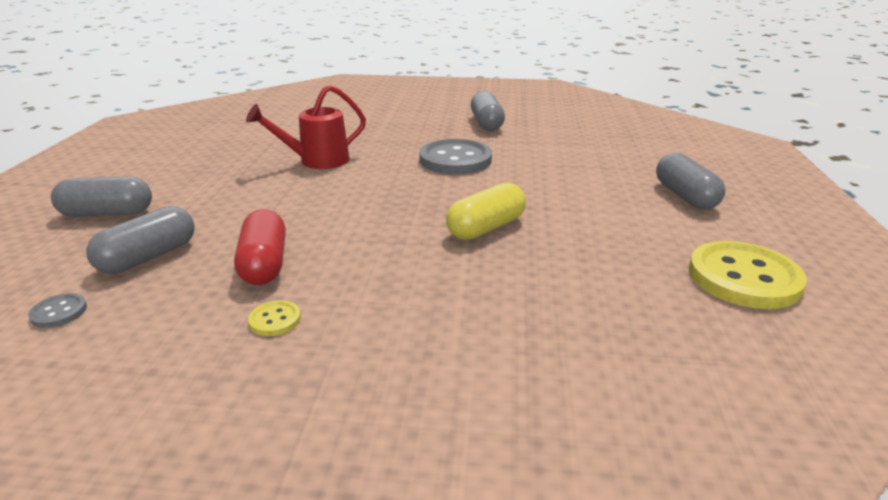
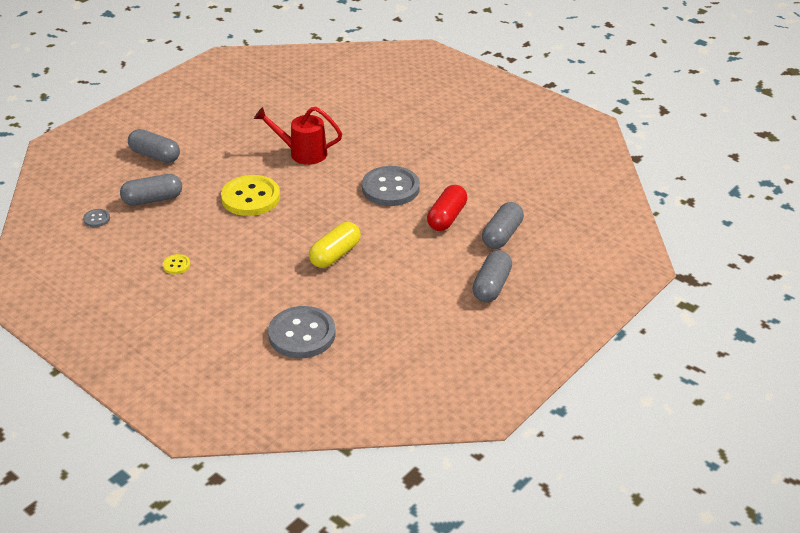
camera: 35 degrees right, 10 degrees up
(264, 264) = (200, 229): red capsule -> red capsule (447, 217)
(486, 123) = (464, 156): grey capsule -> grey capsule (502, 235)
(486, 228) = (335, 255): yellow capsule -> yellow capsule turned 45 degrees counterclockwise
(583, 326) = (302, 334): none -> grey button
(743, 278) = (423, 351): yellow button -> yellow button (250, 197)

